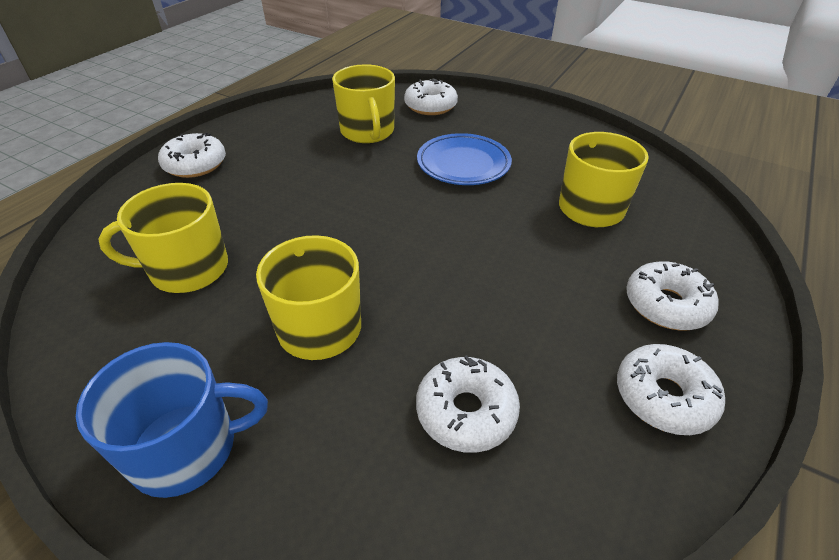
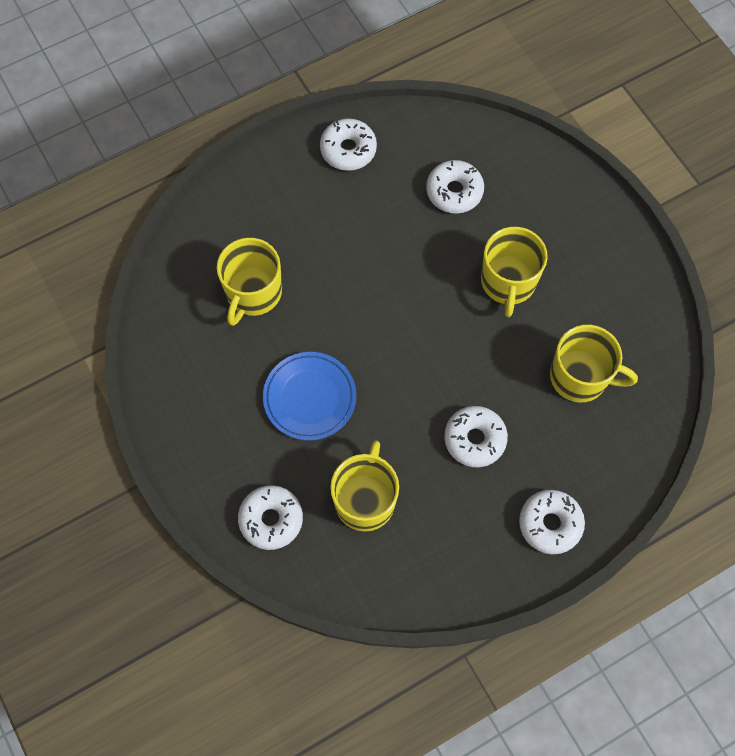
camera: 150 degrees left, 25 degrees up
(186, 448) = (601, 240): blue mug -> none
(666, 305) = (288, 193): white donut -> white donut (474, 439)

